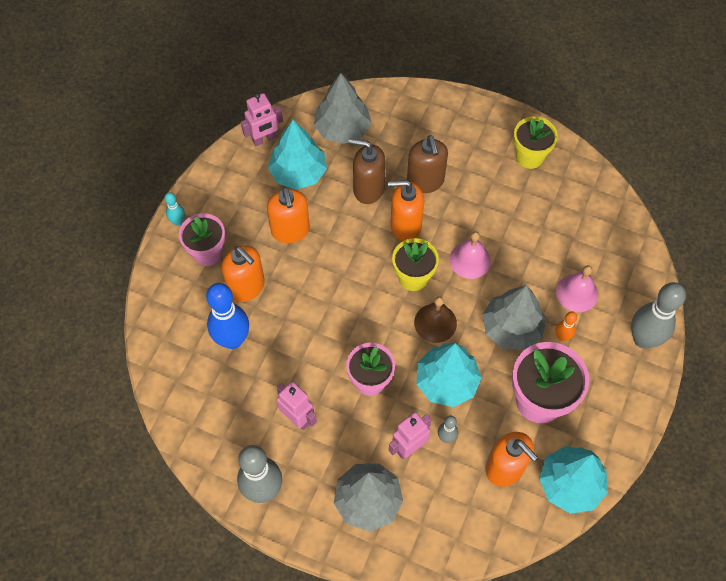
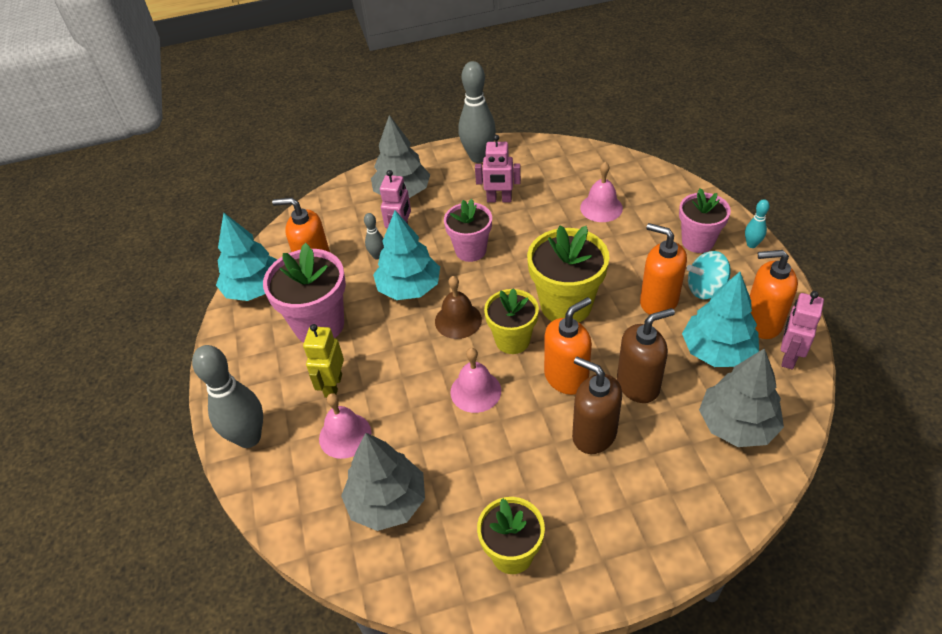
camera: 145 degrees right, 15 degrees down
(232, 340) = (601, 208): blue bowling pin -> pink bell
(246, 287) = (636, 242): orange soap dispenser -> orange soap dispenser (761, 322)
(250, 215) = (705, 289): none -> turquoise spinning top
(352, 275) = (566, 305): none -> yellow flower pot
(511, 328) = (386, 361): grey tree -> grey tree (387, 502)
(562, 337) = (333, 385): orange bowling pin -> yellow robot

